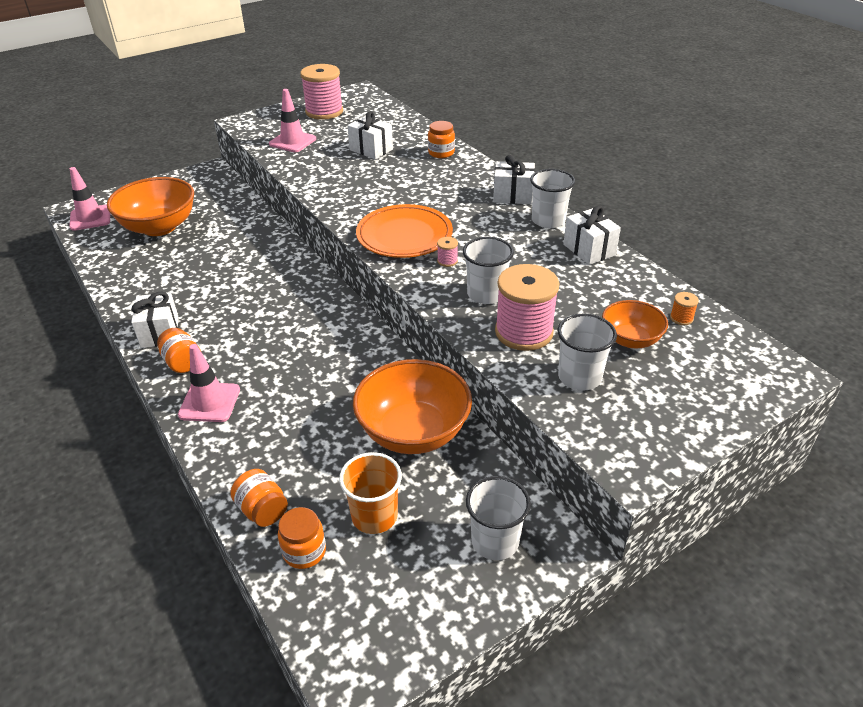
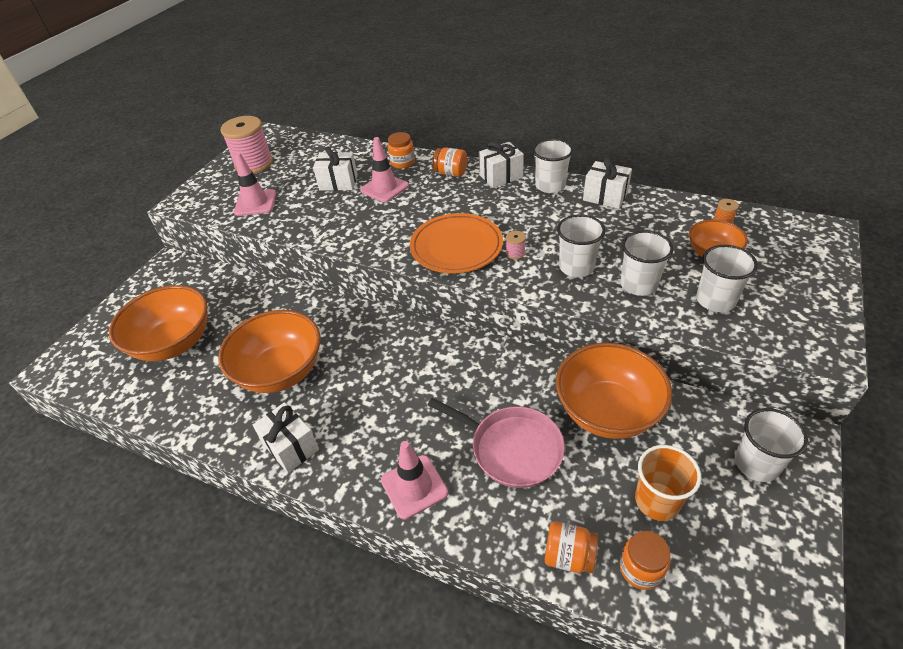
camera: 30 degrees left, 5 degrees up
(90, 218) = (83, 369): pink traffic cone -> pink traffic cone (384, 188)
(182, 362) = (346, 463): orange jar -> orange jar (451, 173)
(206, 279) = (281, 371): none -> orange bowl
(307, 417) = (512, 448): none -> pink pan
(524, 332) = (638, 284): pink spool -> white cup

